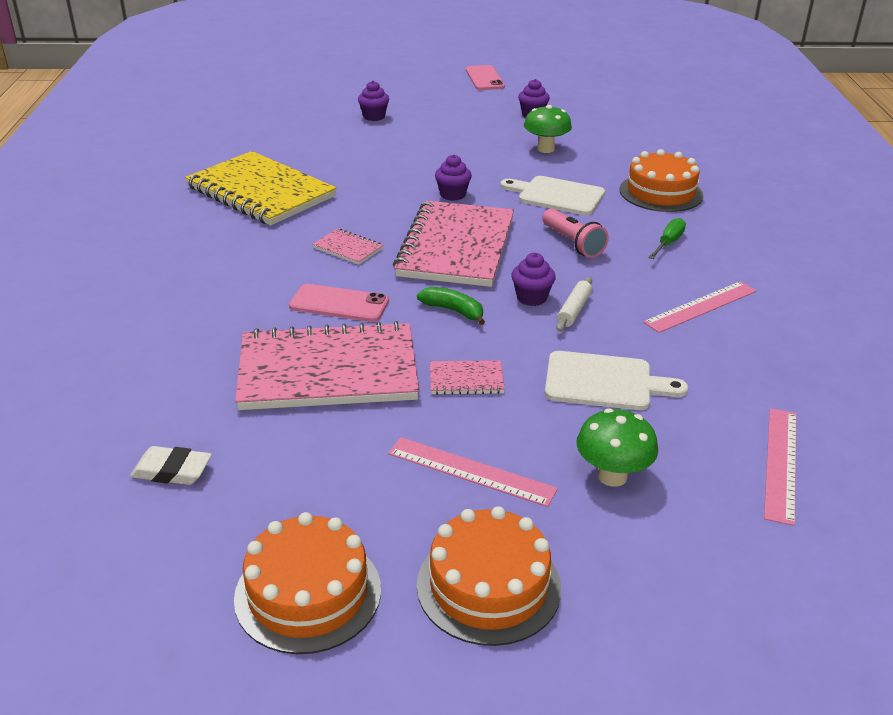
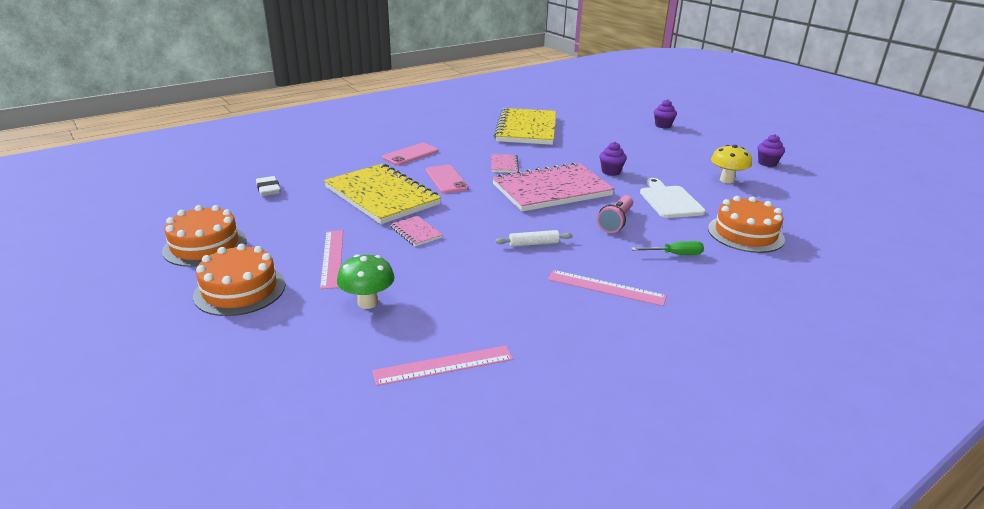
camera: 55 degrees right, 5 degrees down
(328, 371) = (381, 196): pink notebook -> yellow notebook
(453, 311) = (481, 209): green banana -> none
(484, 78) = (785, 136): pink phone -> pink phone (410, 155)
(531, 298) = (528, 227): purple cupcake -> none
(545, 149) = (727, 180): green mushroom -> yellow mushroom
(604, 382) = (464, 275): white cutting board -> none

